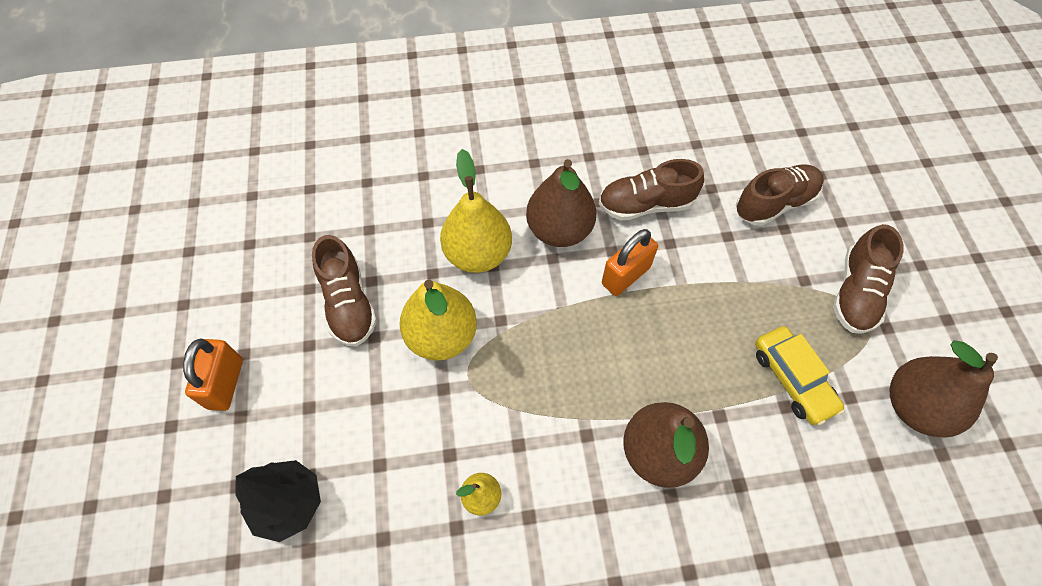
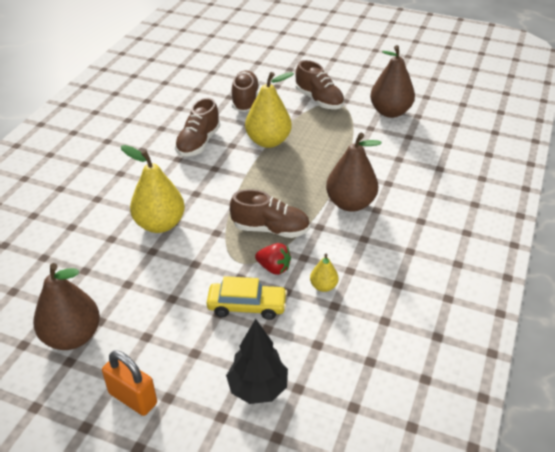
camera: 60 degrees left, 20 degrees down
(349, 304) = (134, 302): brown shoe -> brown shoe (271, 229)
(442, 336) = (202, 264): yellow pear -> yellow pear (268, 141)
(479, 419) = (274, 268): none -> red strawberry
(559, 230) = (179, 182): brown pear -> brown pear (72, 336)
(625, 275) = (236, 170): orange padlock -> none
(792, 379) = (347, 140): yellow car -> yellow car (247, 306)

